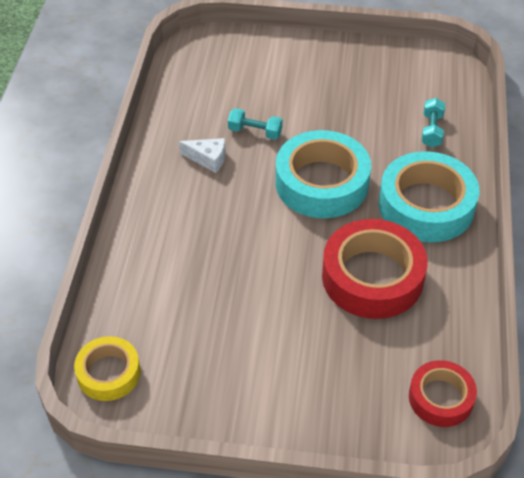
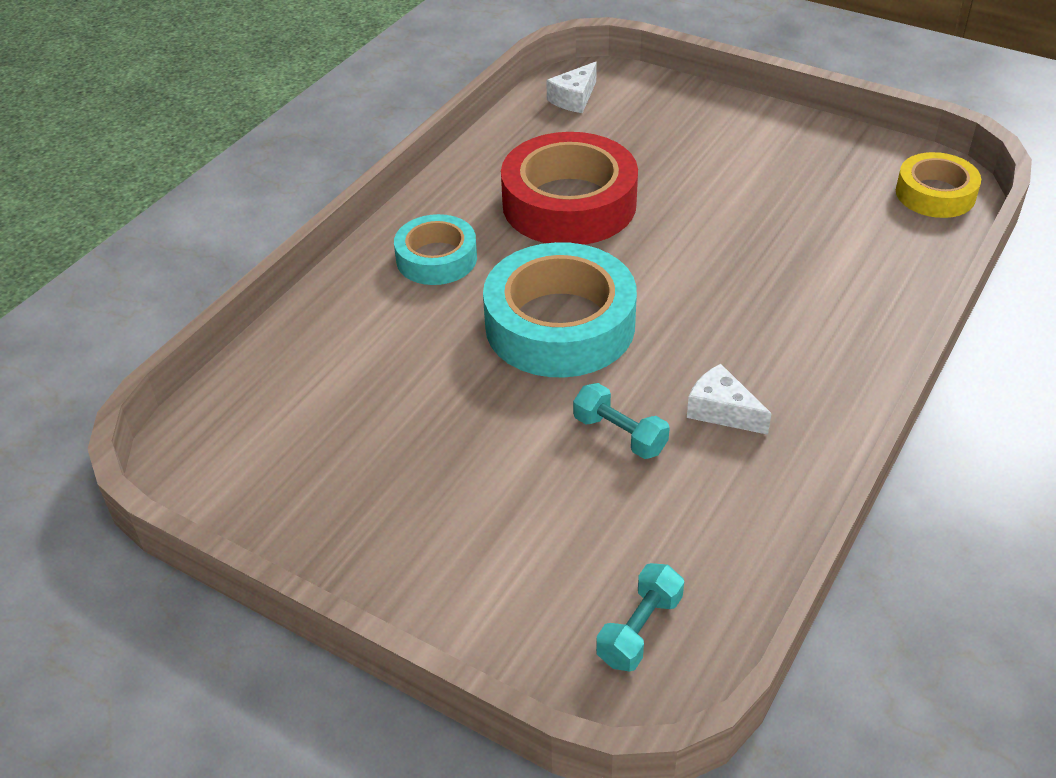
camera: 155 degrees left, 5 degrees down
(426, 205) = (436, 258): turquoise tape -> turquoise tape, size x0.58
(431, 130) = (334, 353): turquoise dumbbell -> turquoise dumbbell (639, 629)
(441, 398) = (574, 98): red tape -> white cheese

